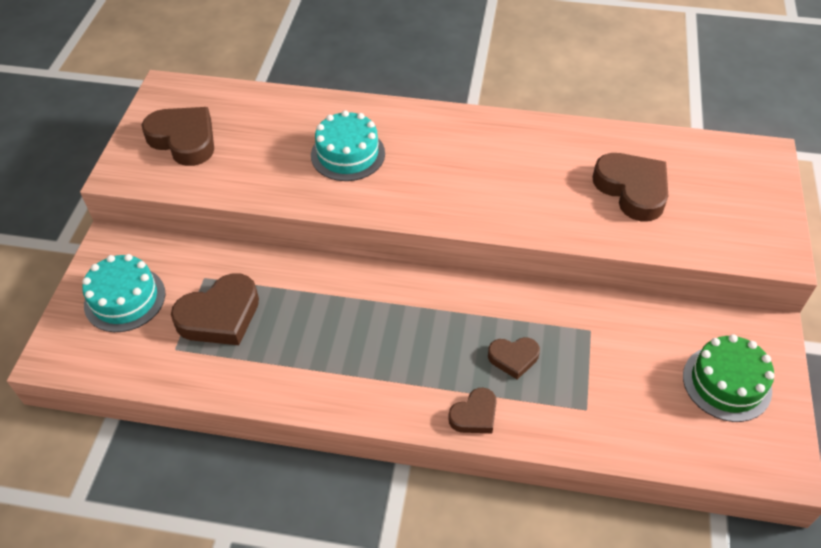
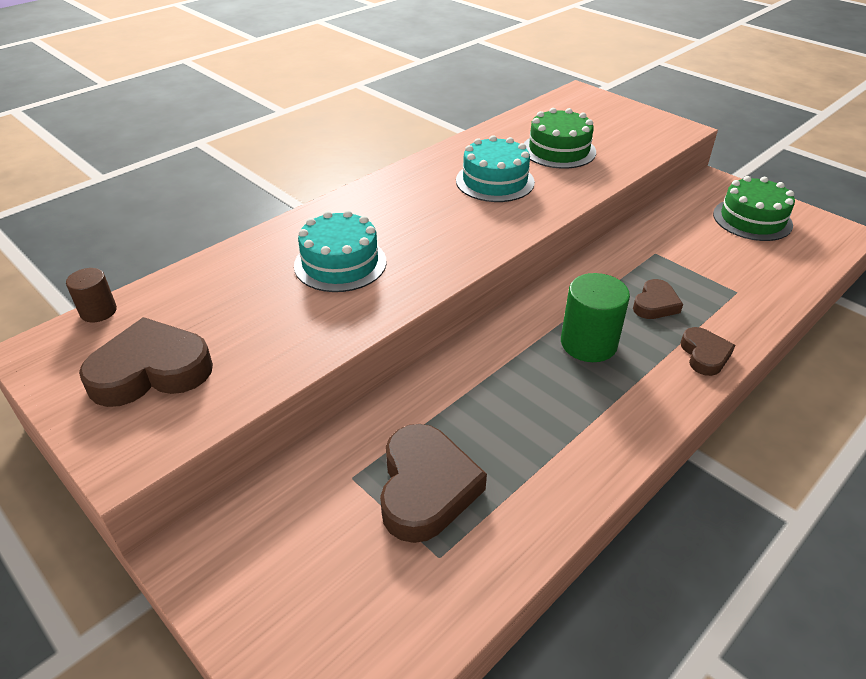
camera: 55 degrees left, 10 degrees down
(125, 299) = (305, 577): turquoise cake -> turquoise cake (495, 181)
(213, 86) = (98, 311): none -> brown cylinder
(425, 336) = (588, 343): none -> green cylinder
(632, 190) = (559, 150): brown heart -> green cake

